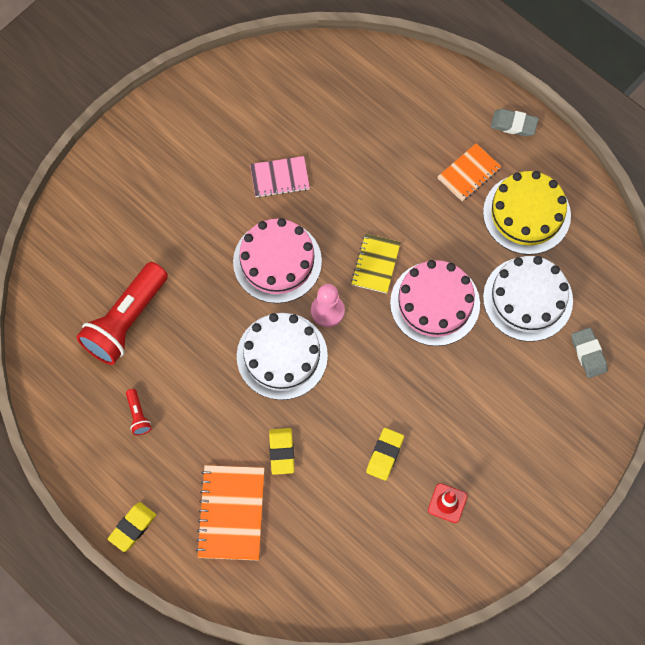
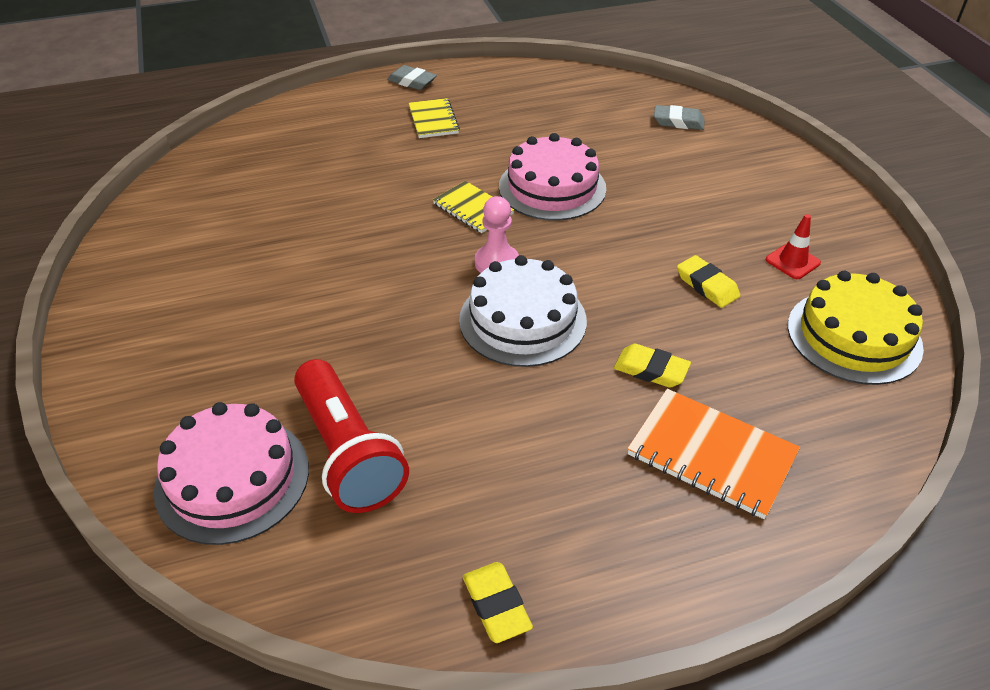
camera: 60 degrees left, 25 degrees down
(132, 527) = (675, 585): yellow eraser -> yellow eraser (496, 605)
(138, 415) = (499, 500): red flashlight -> none
(277, 261) = (400, 278): pink cake -> pink cake (232, 478)
(280, 177) = (302, 237): pink notebook -> none
(469, 173) = (433, 120): orange notebook -> yellow notebook
(513, 124) = (412, 82): grey eraser -> grey eraser turned 75 degrees clockwise
(526, 214) = (507, 105): yellow cake -> yellow cake (854, 336)
(527, 299) = (595, 133): white cake -> none

